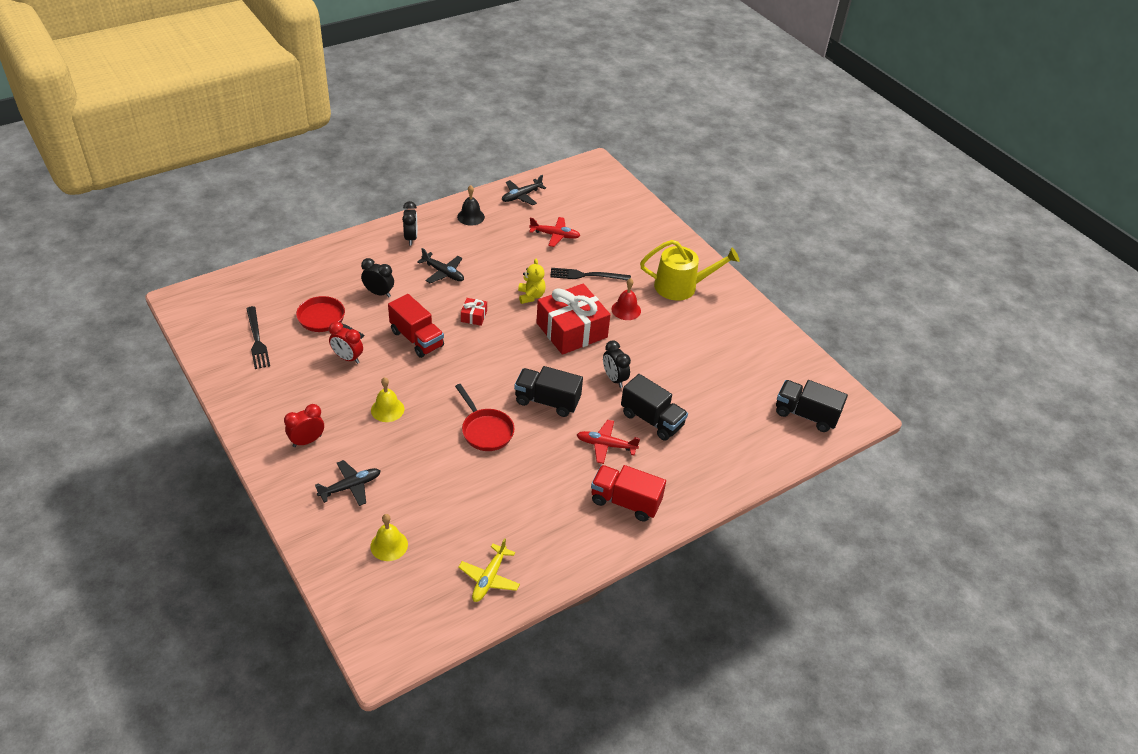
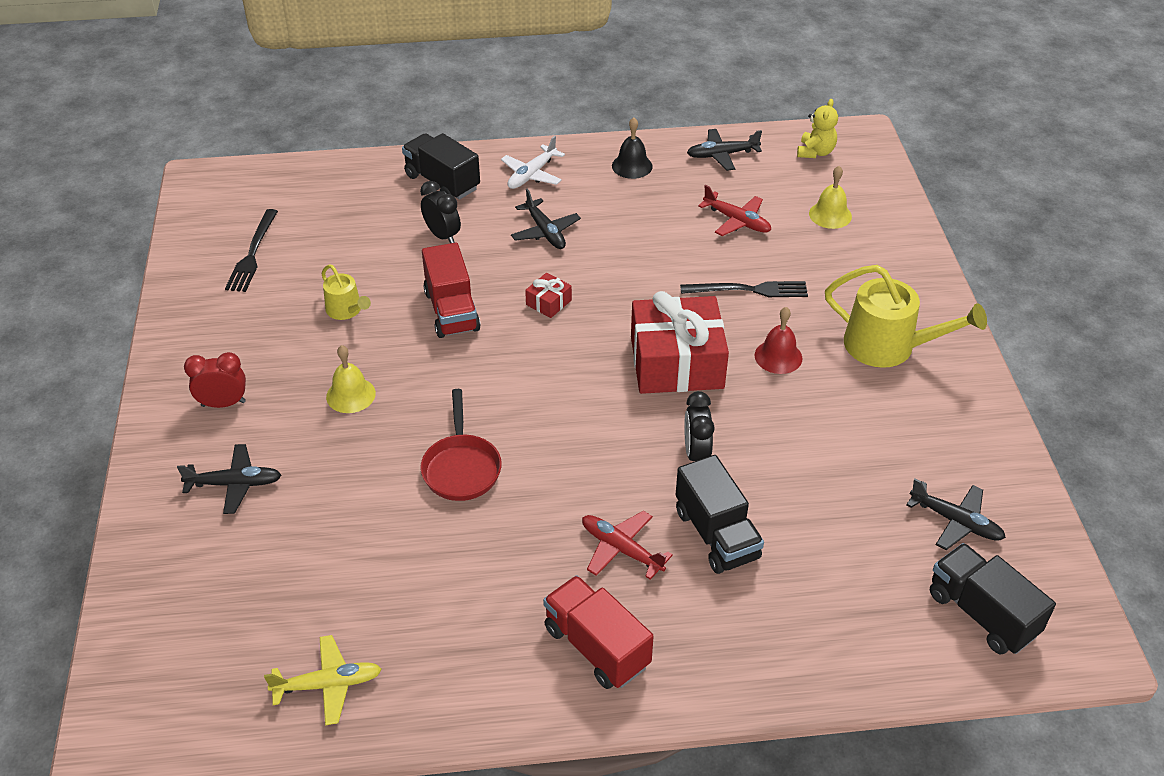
camera: 30 degrees right, 0 degrees up
(324, 320) = (351, 252): red pan -> none
(347, 358) = (346, 310): red clock -> yellow watering can
(389, 545) = (228, 584): yellow bell -> yellow bell (830, 215)
(411, 238) = (532, 174): black clock -> white plane
(489, 578) = (328, 685): yellow plane -> yellow plane turned 150 degrees counterclockwise
(531, 296) = (647, 297): yellow teddy bear -> yellow teddy bear (815, 152)
(547, 401) = (575, 454): black truck -> black truck (442, 182)
(587, 275) = (749, 290): black fork -> black fork turned 150 degrees clockwise
(768, 372) = (955, 522): none -> black plane

